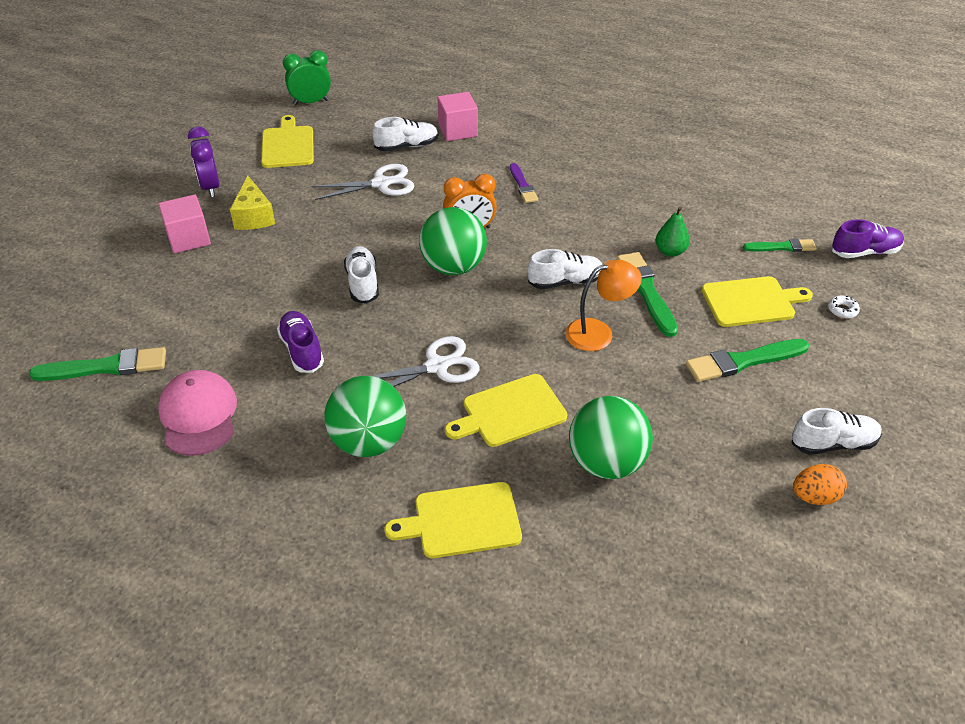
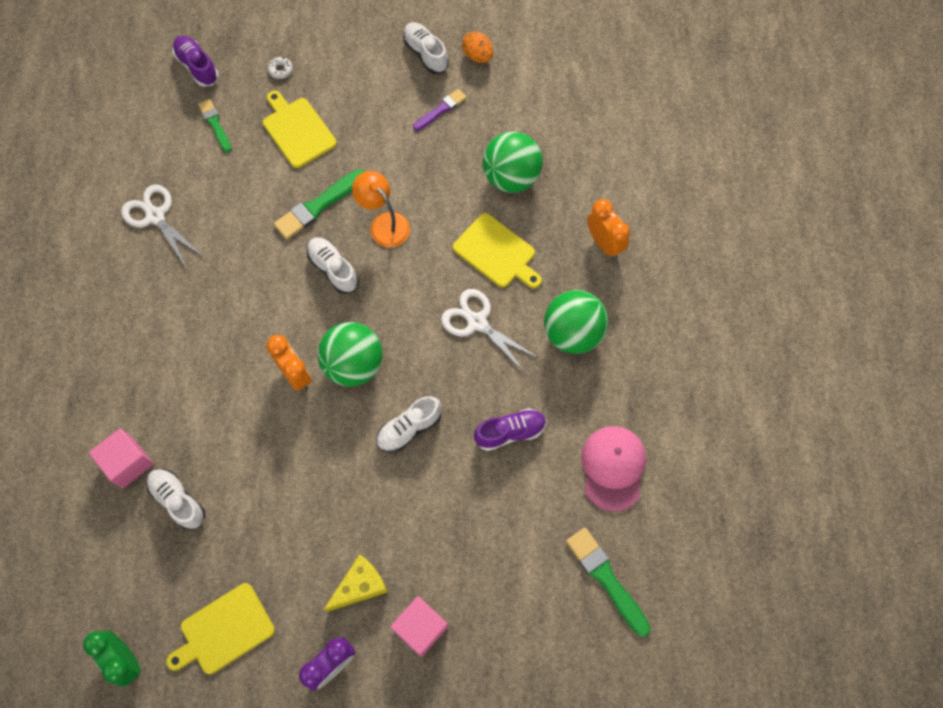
camera: 115 degrees left, 25 degrees up
(198, 415) = (613, 468): pink cap -> pink cap turned 135 degrees clockwise
(302, 350) = (510, 432): purple shoe -> purple shoe turned 150 degrees counterclockwise
(381, 183) = (255, 491): white scissors -> white scissors (155, 216)
(462, 521) = (604, 243): yellow cutting board -> orange clock
(522, 185) = (205, 357): purple brush -> purple brush (440, 110)
(670, 251) = (257, 203): green pear -> none
(743, 361) = (369, 120): green brush -> none

